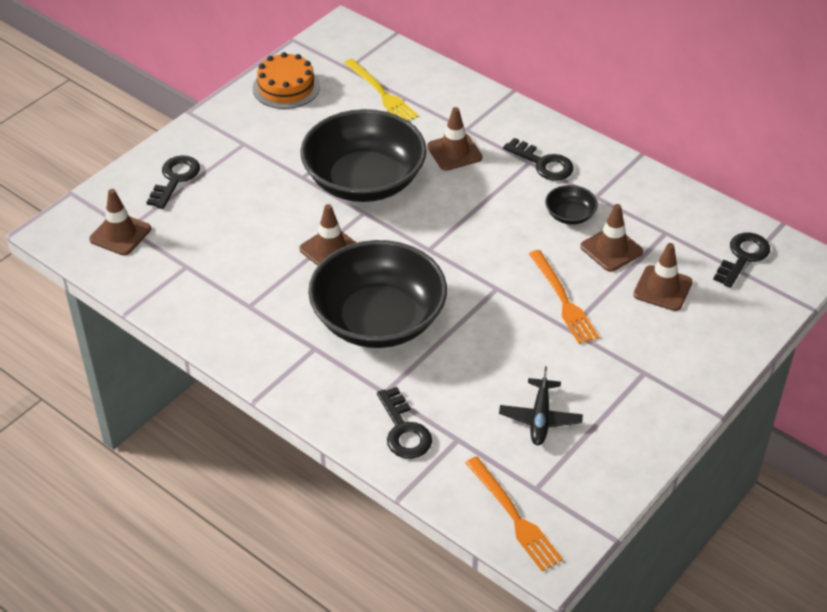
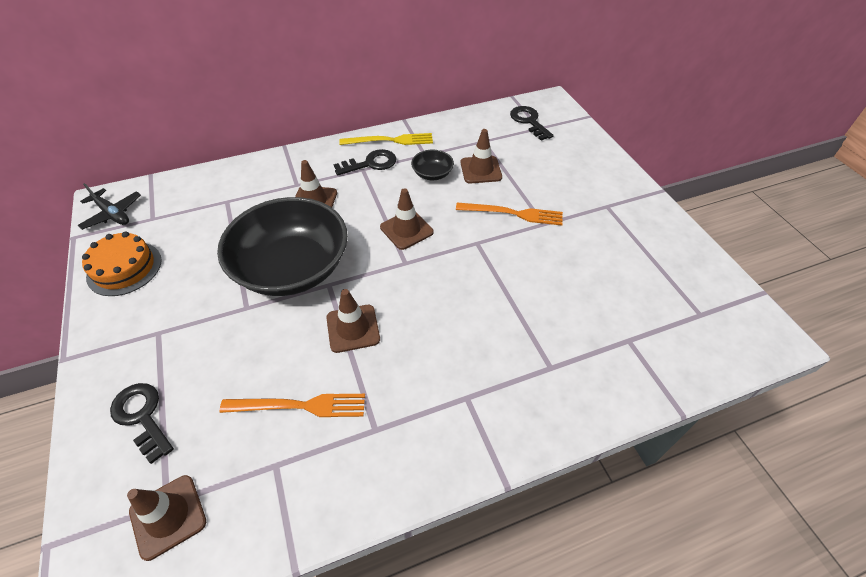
camera: 60 degrees left, 5 degrees up
(378, 319) = (462, 332): black bowl -> none
(381, 93) = (205, 212): yellow fork -> yellow fork (390, 140)
(404, 430) = (603, 373): black key -> none
(514, 516) = (727, 341): orange fork -> orange fork (299, 406)
(540, 418) = (627, 279): black plane -> black plane (113, 214)
(662, 288) = (533, 164): brown traffic cone -> brown traffic cone (406, 230)

